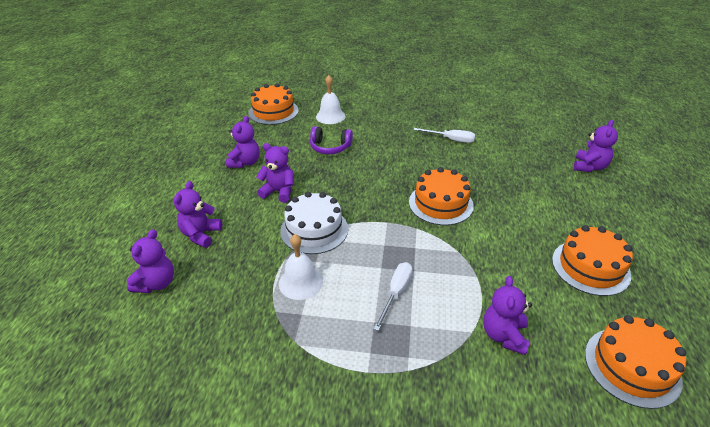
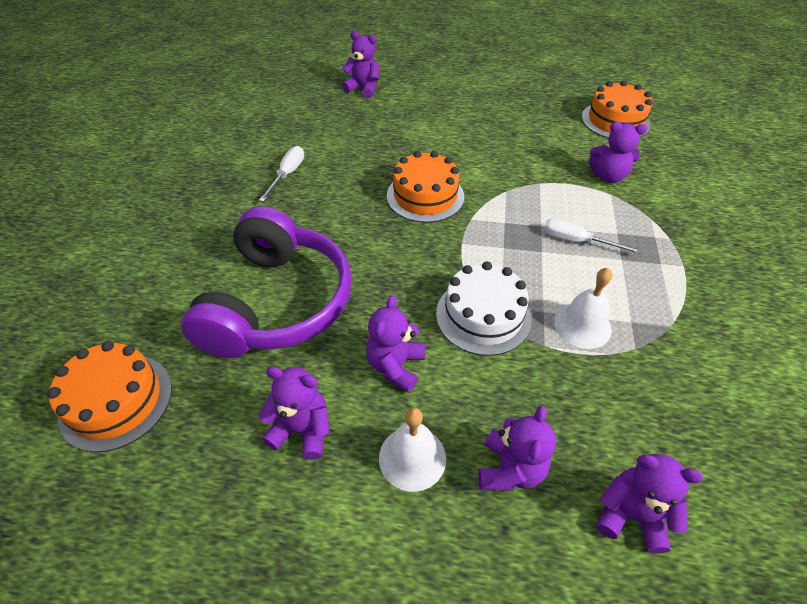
camera: 90 degrees left, 10 degrees up
(201, 235) = (510, 469): purple teddy bear -> purple teddy bear turned 90 degrees counterclockwise
(330, 116) = (173, 305): white bell -> white bell (412, 458)
(330, 147) = (277, 303): purple headphones -> purple headphones, size x2.18
(590, 267) = (513, 117): orange cake -> none

